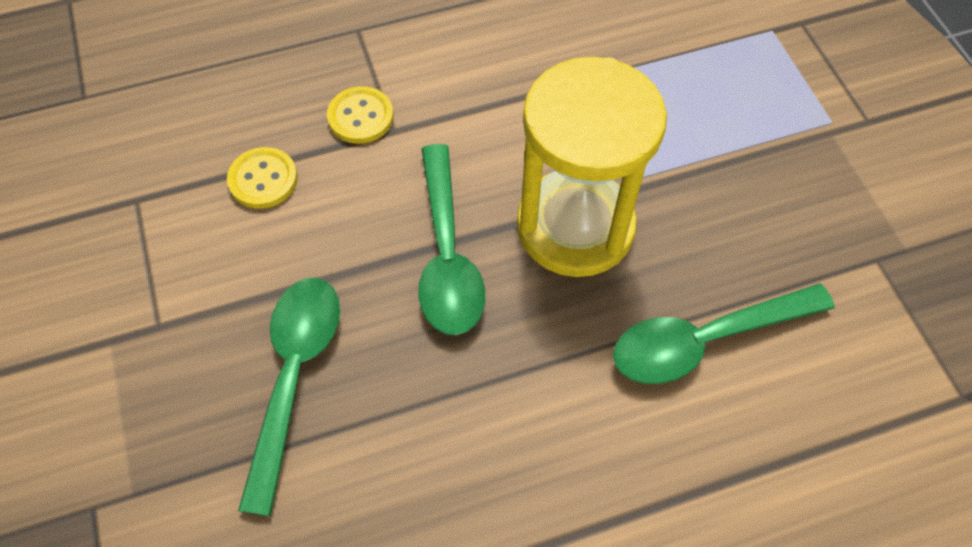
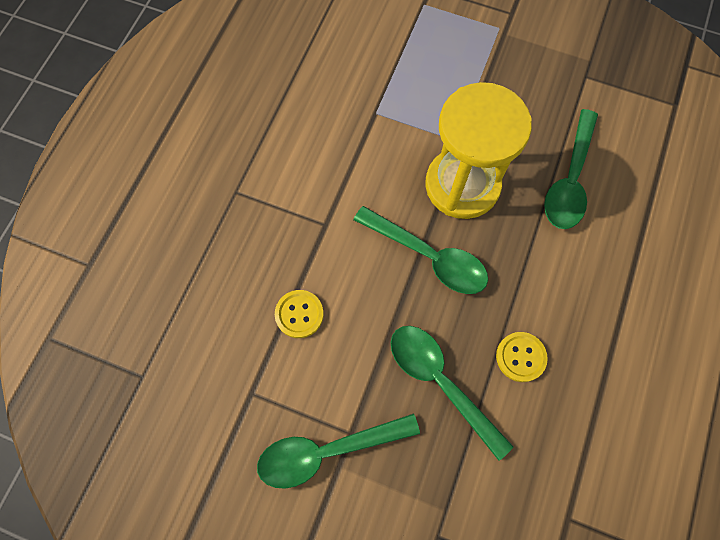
camera: 50 degrees left, 10 degrees up
(120, 317) = (328, 451): none -> green spoon
(360, 117) = (301, 234): yellow button -> yellow button (520, 357)

